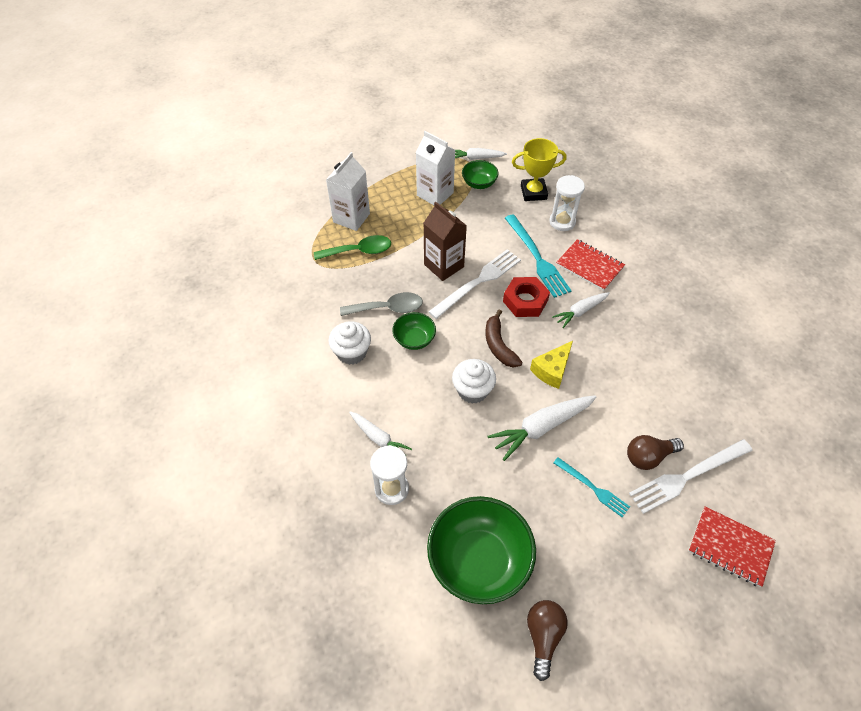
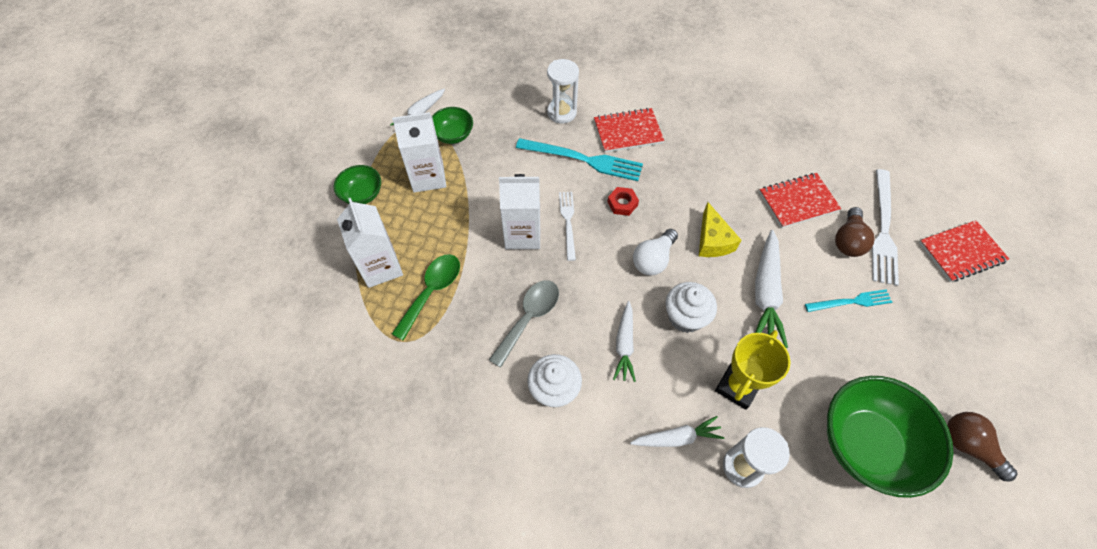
camera: 50 degrees left, 5 degrees up
(414, 339) = (587, 322): green bowl -> green bowl (362, 194)
(444, 266) = (522, 234): brown carton -> white carton
(478, 282) = (568, 222): white fork -> white fork, size x0.60
(499, 345) = (653, 259): brown banana -> white light bulb
(525, 301) = (622, 204): red nut -> red nut, size x0.59
(533, 192) = (507, 106): yellow trophy -> yellow trophy (737, 386)
(580, 311) = (669, 175): white carrot -> white carrot (624, 345)
(648, 403) = (798, 201): none -> red notebook

